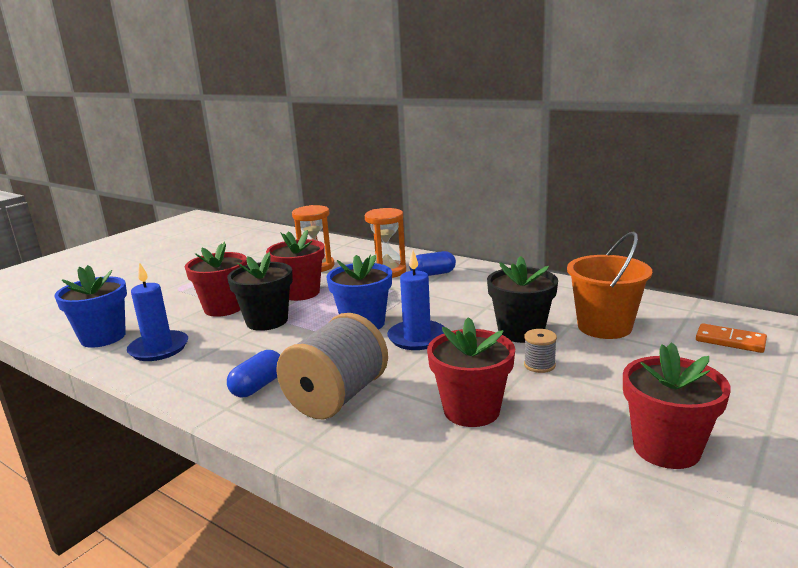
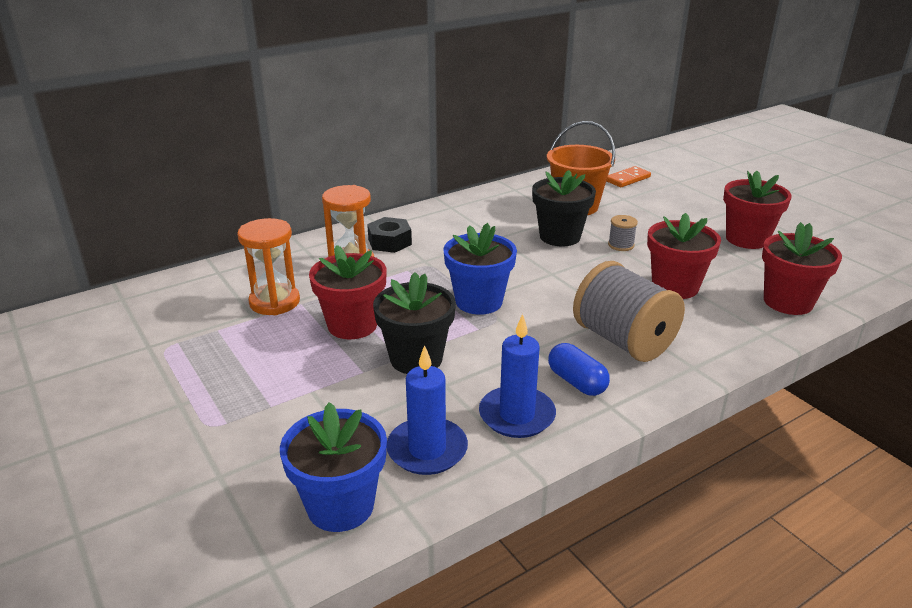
camera: 70 degrees left, 10 degrees up
(224, 308) = (340, 387): red flower pot -> red flower pot (788, 302)
(417, 338) = (534, 281): blue candle -> blue candle (517, 415)
(433, 274) = (389, 242): blue capsule -> black nut

